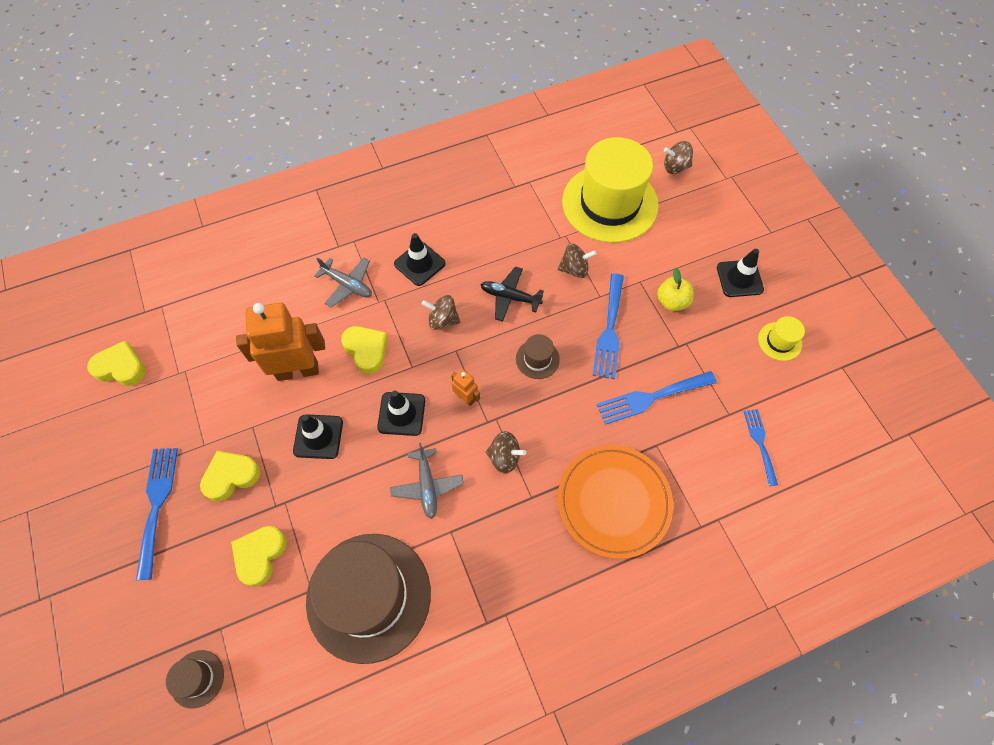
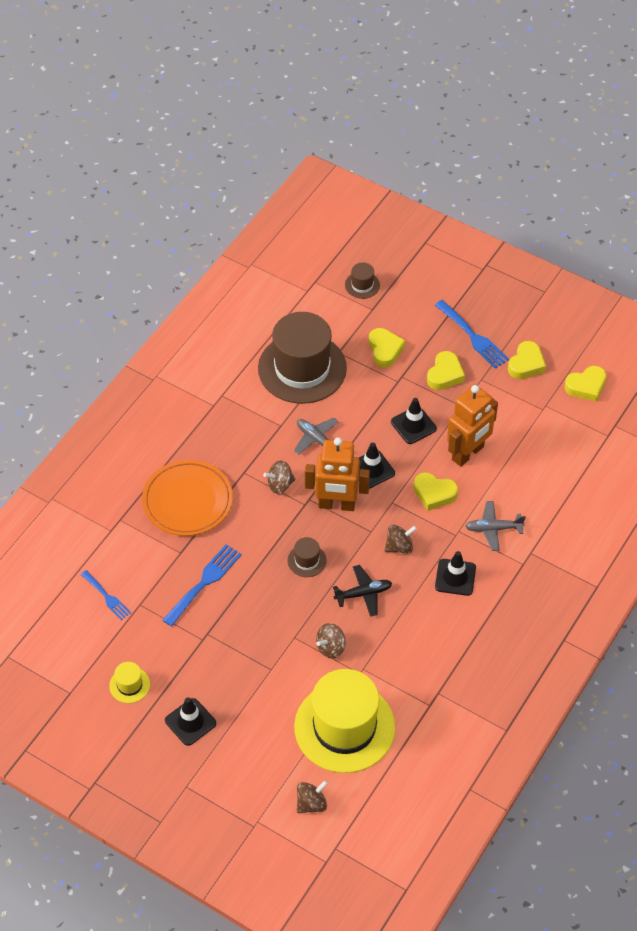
camera: 145 degrees right, 10 degrees down
(144, 432) = (526, 364): none -> yellow heart
(466, 398) = (336, 505): orange robot -> orange robot, size x2.22
(609, 330) = (268, 614): blue fork -> none
(672, 302) = (234, 667): yellow apple -> none

